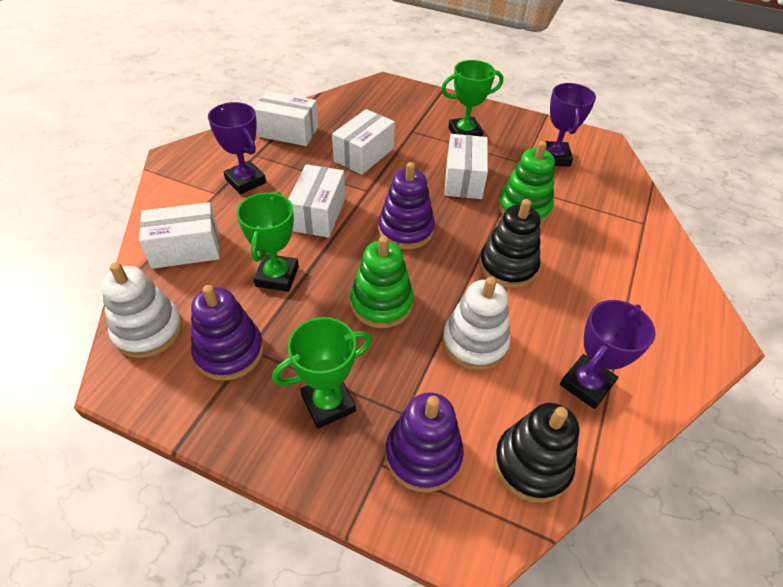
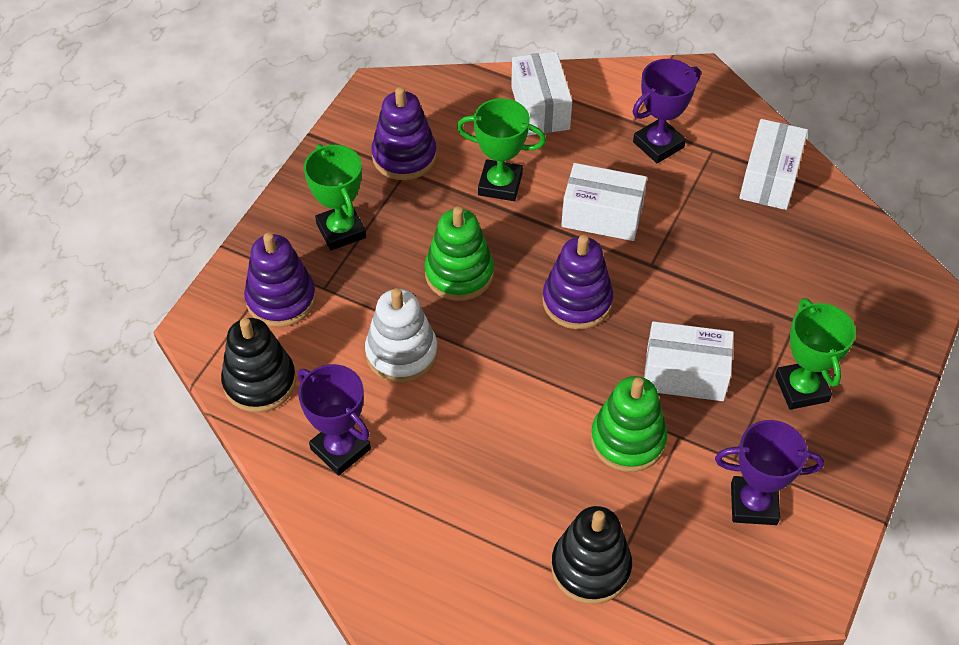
camera: 95 degrees right, 5 degrees up
(148, 331) = (432, 97): white stacking toy -> none
(364, 155) = (728, 261): white box -> none
(508, 266) = (515, 402): black stacking toy -> black stacking toy (590, 567)

